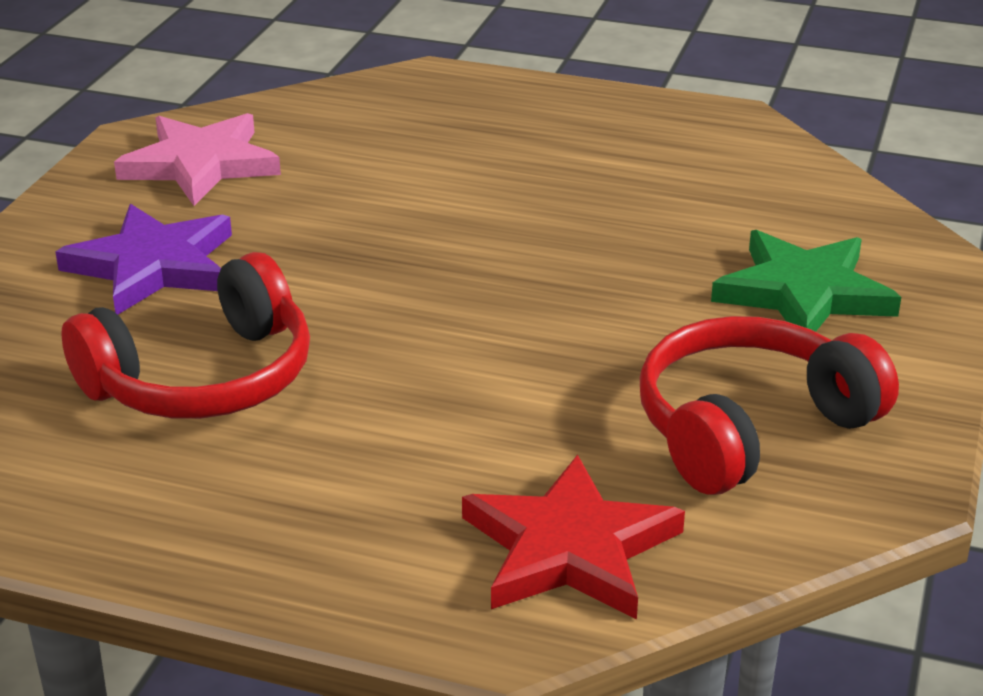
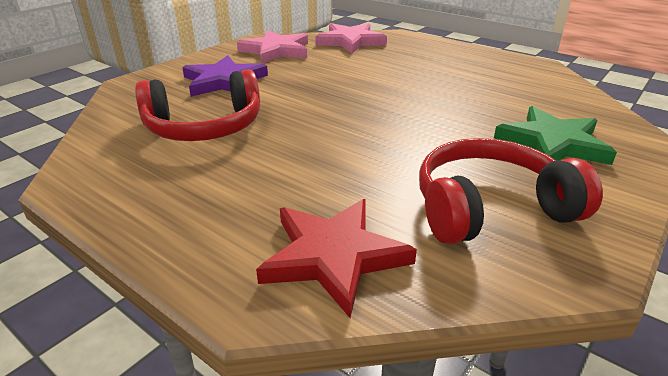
camera: 20 degrees right, 0 degrees up
(341, 112) = (350, 41): none -> pink star

